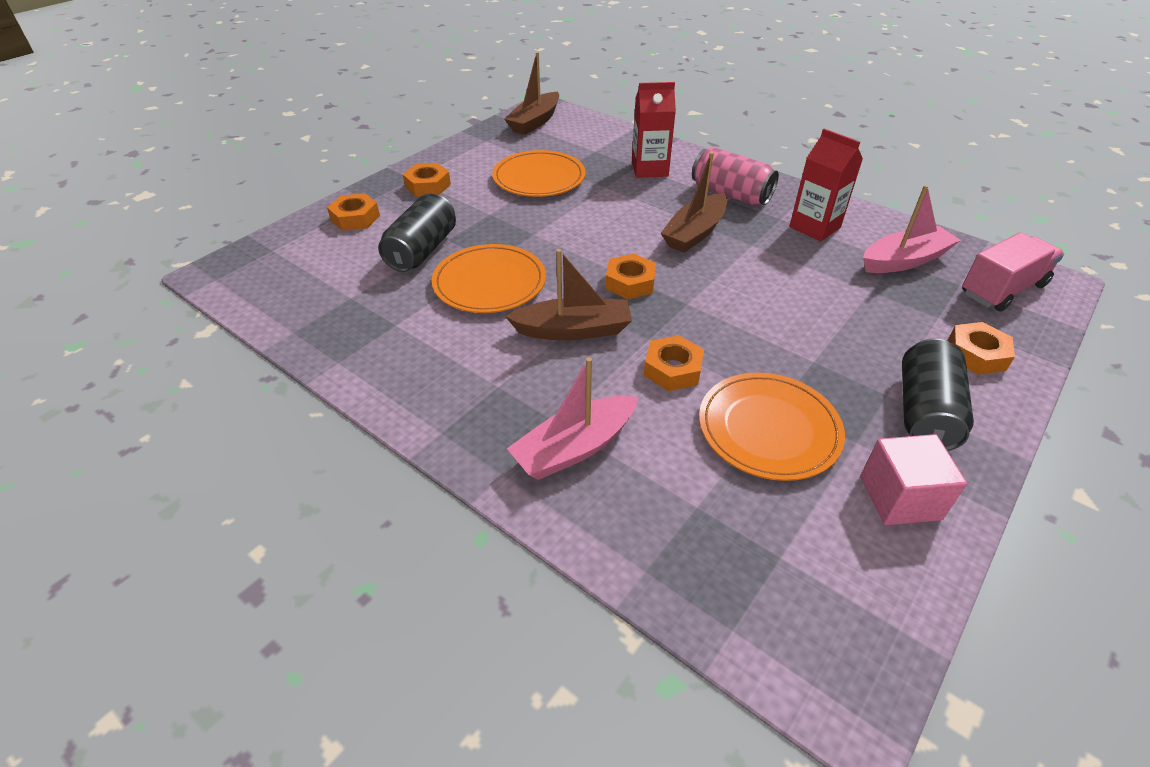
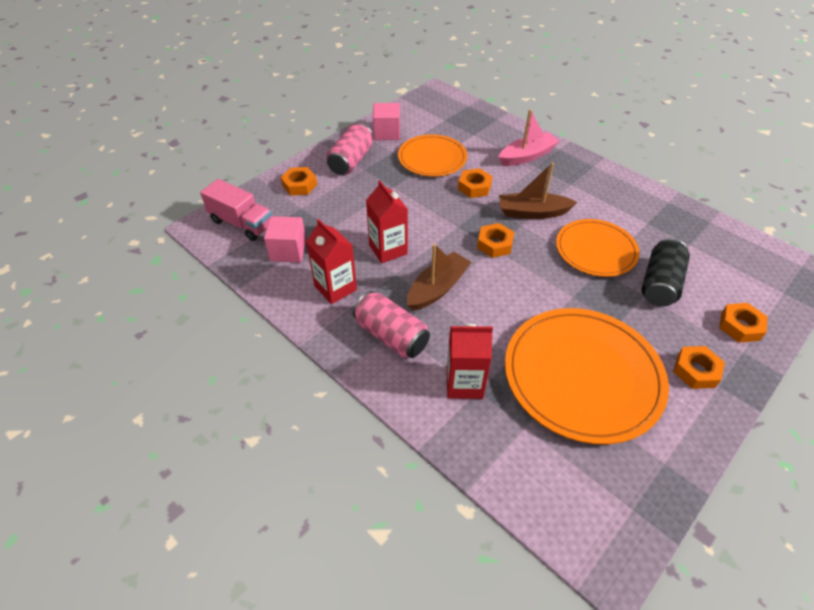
camera: 175 degrees left, 5 degrees up
(535, 122) = (612, 511): brown boat -> none
(539, 178) = (582, 376): orange plate -> orange plate, size x1.62
(774, 268) = (388, 249): none -> red carton
(904, 260) = (288, 251): pink boat -> pink cube
(925, 412) = (351, 161): black can -> pink can
(1002, 289) = (242, 223): pink truck -> pink truck turned 120 degrees counterclockwise

